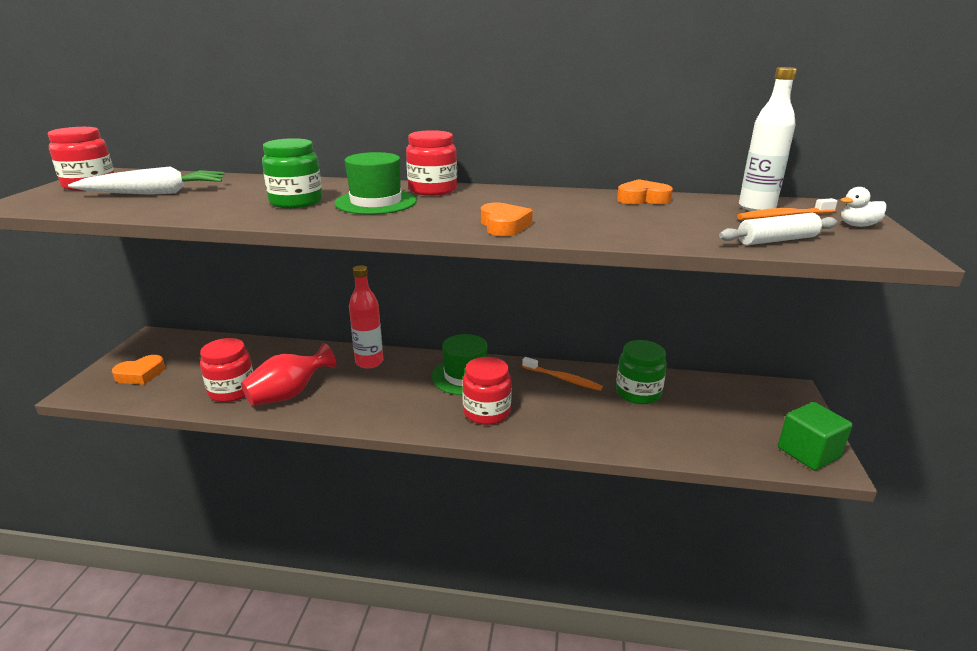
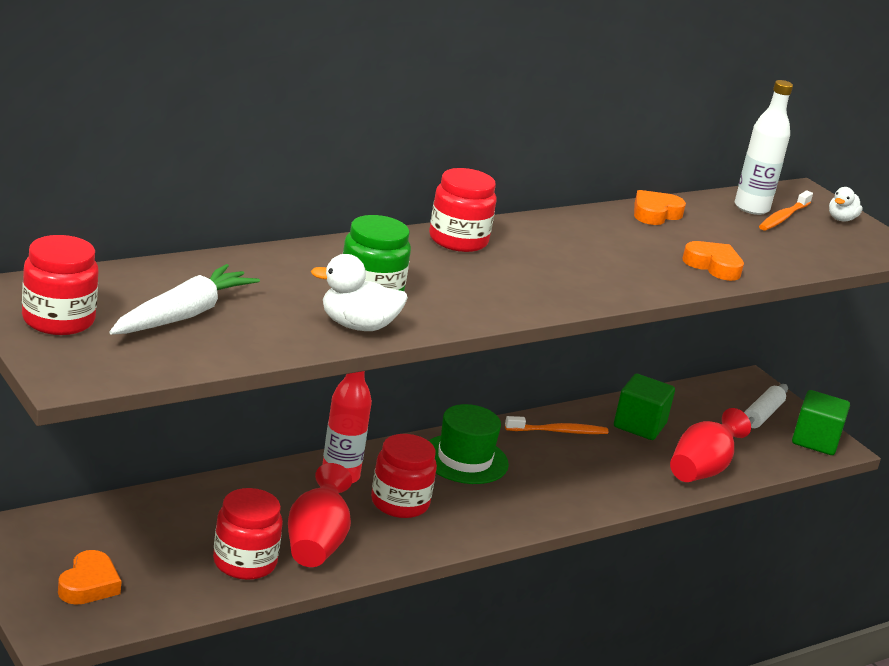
camera: 45 degrees left, 0 degrees up
(238, 213) = (357, 326): none -> white duck
(376, 202) = (446, 274): green hat -> none
(486, 412) = (538, 492): red jar -> red jar (400, 503)
(504, 225) = (614, 283): orange heart -> orange heart (713, 266)
(638, 393) = (639, 425): green jar -> green cube
(653, 440) = (701, 470): none -> red vase
(777, 240) = (816, 253): white rolling pin -> white rolling pin (762, 415)

